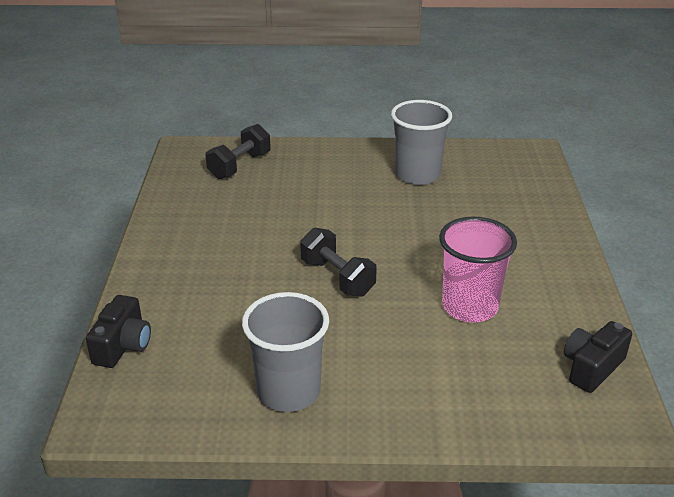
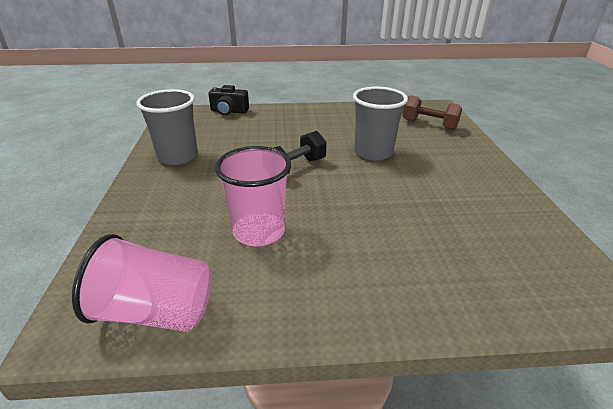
camera: 85 degrees right, 0 degrees up
(240, 166) = (429, 124): black dumbbell -> brown dumbbell
(417, 175) = (473, 203): grey cup -> grey cup (373, 152)
(592, 367) = (156, 312): black camera -> pink cup

